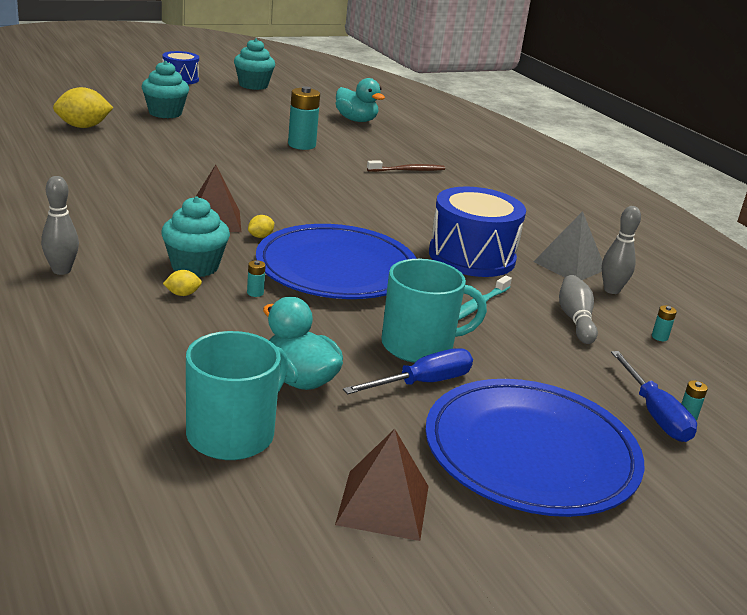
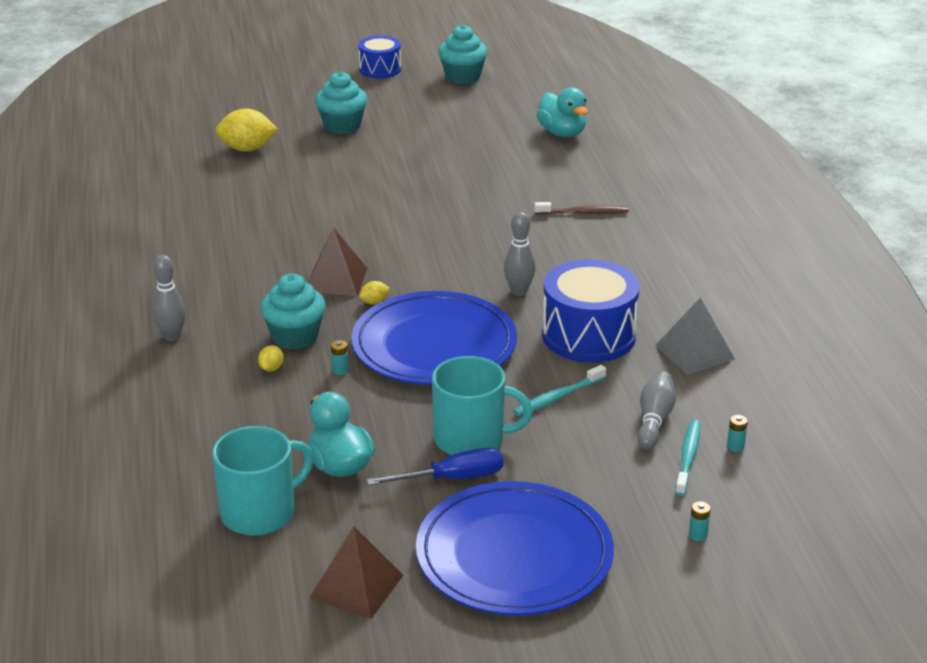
camera: 20 degrees right, 5 degrees up
(182, 294) = (271, 368): yellow lemon -> yellow lemon turned 75 degrees counterclockwise
(302, 145) = (477, 174): turquoise battery -> none
(611, 290) = (722, 386): grey bowling pin -> grey bowling pin (519, 291)
(627, 349) = (688, 457): none -> turquoise toothbrush
(654, 414) = (665, 529): blue screwdriver -> none

